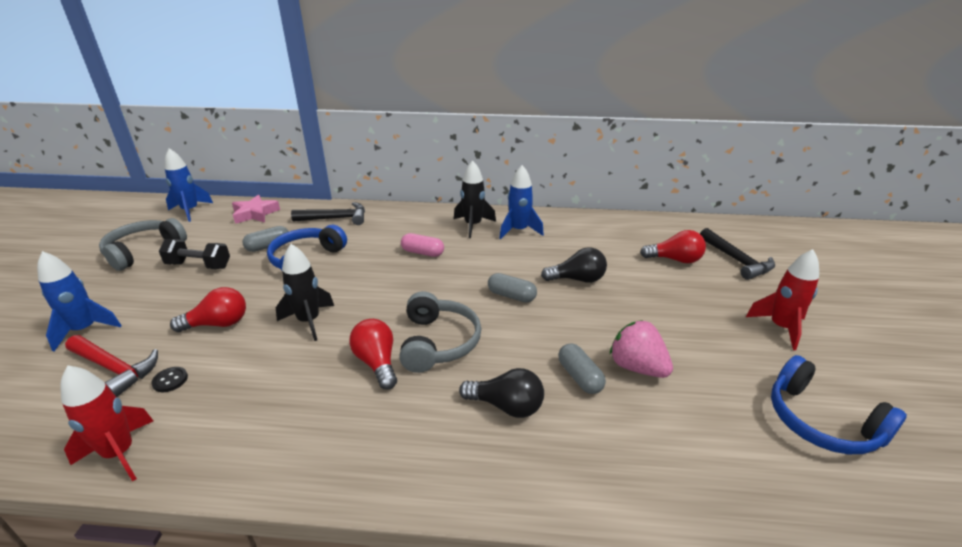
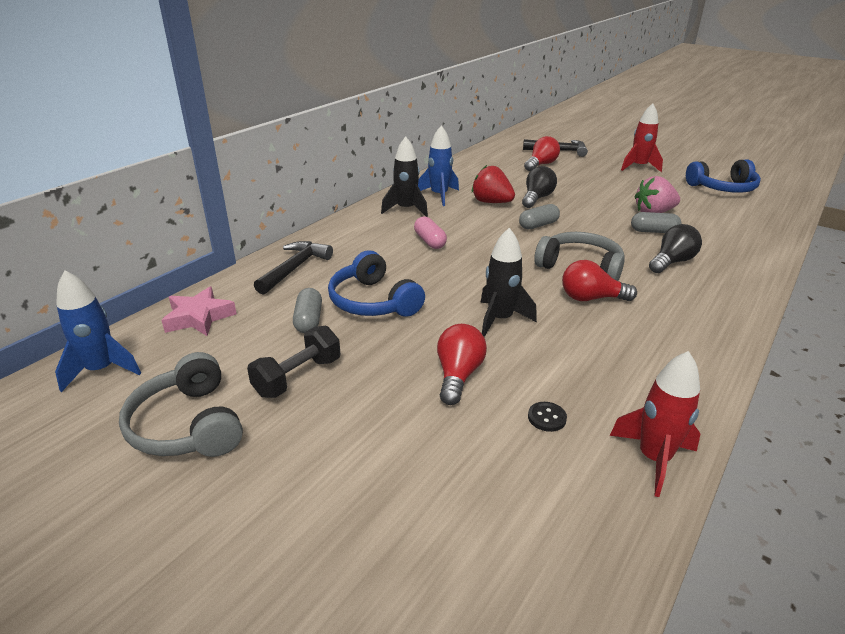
camera: 60 degrees left, 0 degrees up
(85, 330) = (378, 490): blue rocket -> none
(114, 368) = (495, 461): red hammer -> none
(422, 253) = (429, 241): pink capsule -> pink capsule turned 75 degrees counterclockwise
(535, 258) = (491, 202): none -> red strawberry

